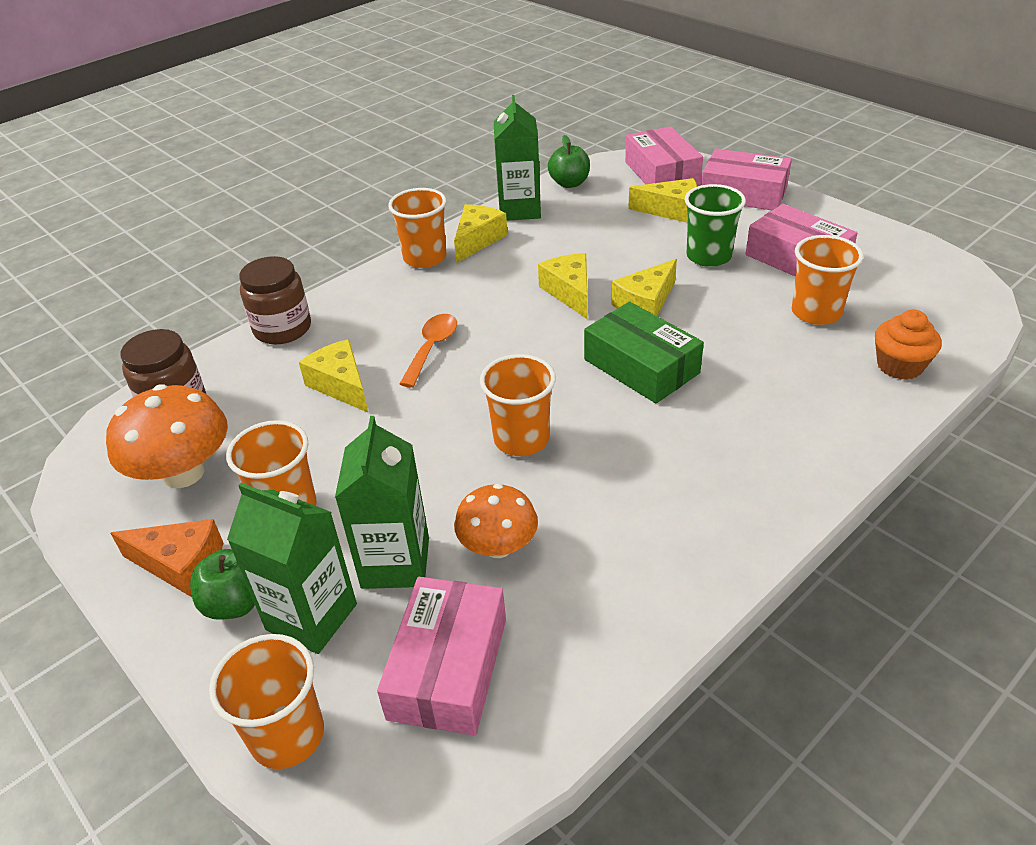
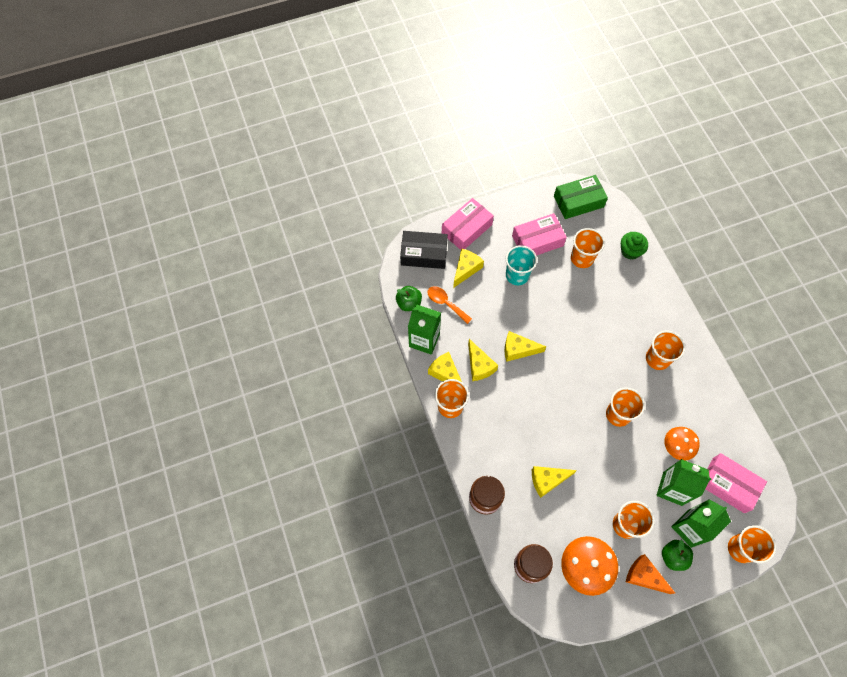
camera: 70 degrees left, 25 degrees up
(181, 565) = (644, 576): orange cheese -> orange cheese turned 90 degrees counterclockwise
(432, 348) = (536, 429): orange spoon -> orange spoon (445, 303)
(641, 366) = (589, 345): green box -> green box (578, 201)
(645, 303) = (543, 321): yellow cheese -> yellow cheese (479, 365)
(661, 173) = (424, 254): pink box -> black box
(687, 464) = (657, 359): none -> orange cup
(708, 256) = (517, 275): green cup -> turquoise cup
(899, 366) = (630, 251): orange cupcake -> green cupcake

